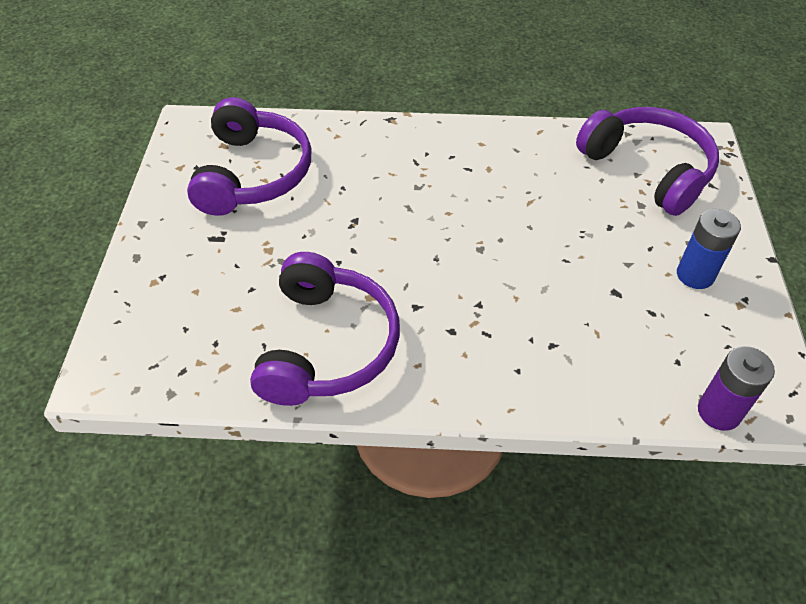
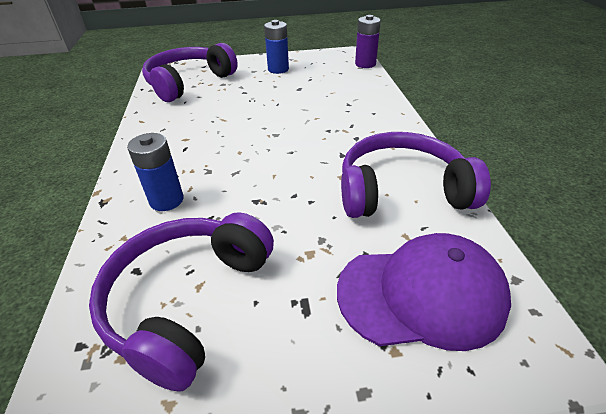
camera: 100 degrees left, 10 degrees down
(190, 314) = (421, 294): none -> purple cap
(253, 174) = (187, 300): purple headphones -> purple headphones turned 60 degrees counterclockwise
(377, 158) = (166, 200): none -> blue battery

